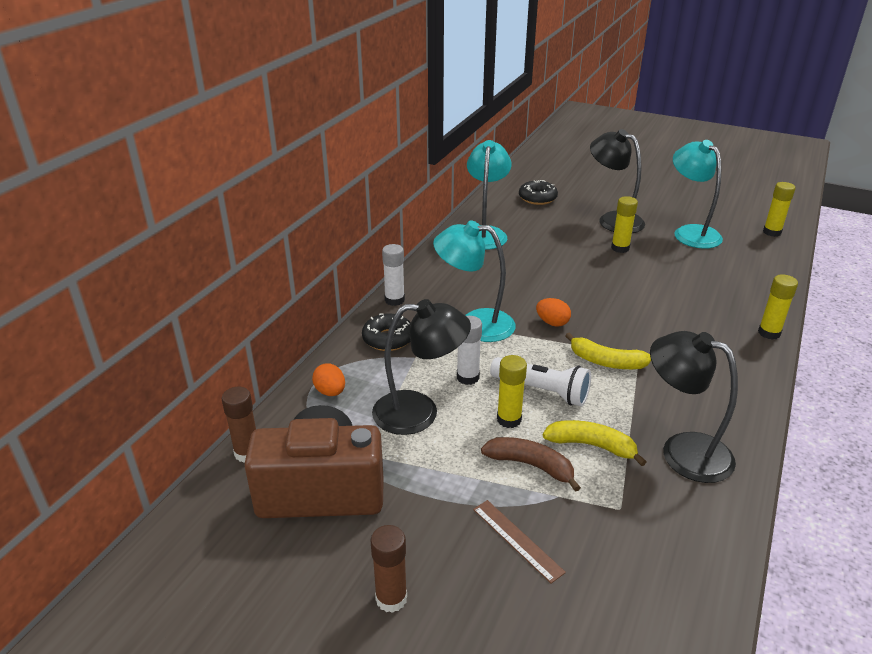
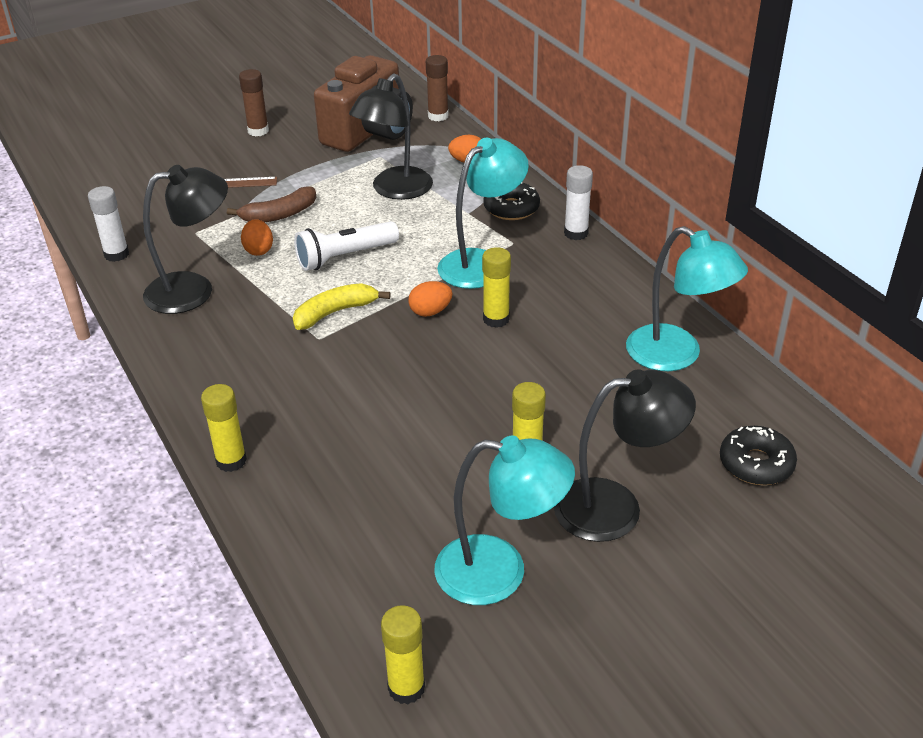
camera: 125 degrees right, 5 degrees up
(468, 377) = (408, 228): white glue stick -> white glue stick (116, 254)
(509, 419) = (335, 226): yellow glue stick -> yellow glue stick (496, 319)
(591, 446) = (258, 250): yellow banana -> orange egg

